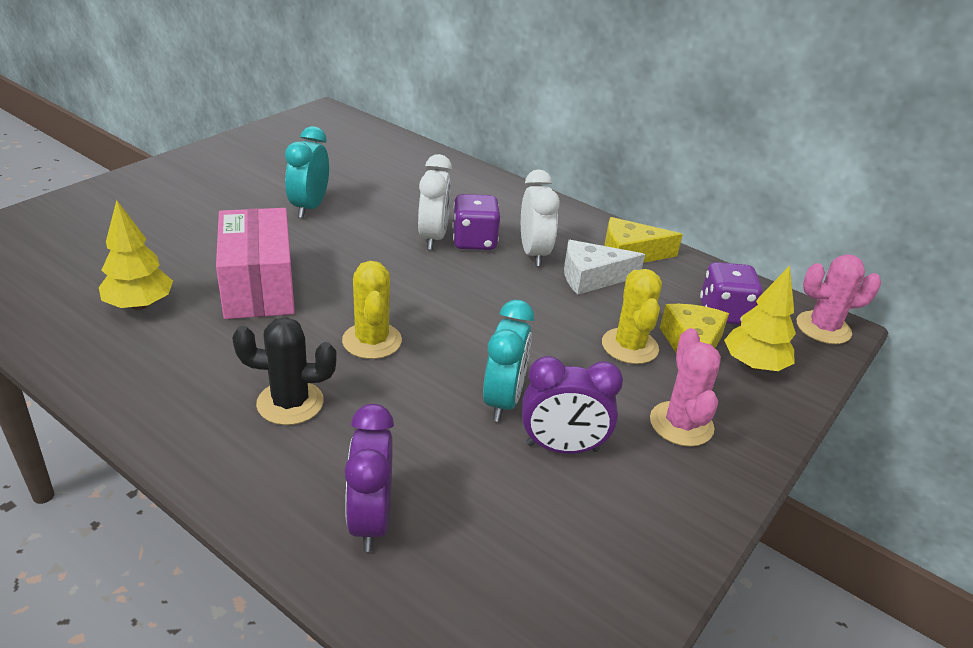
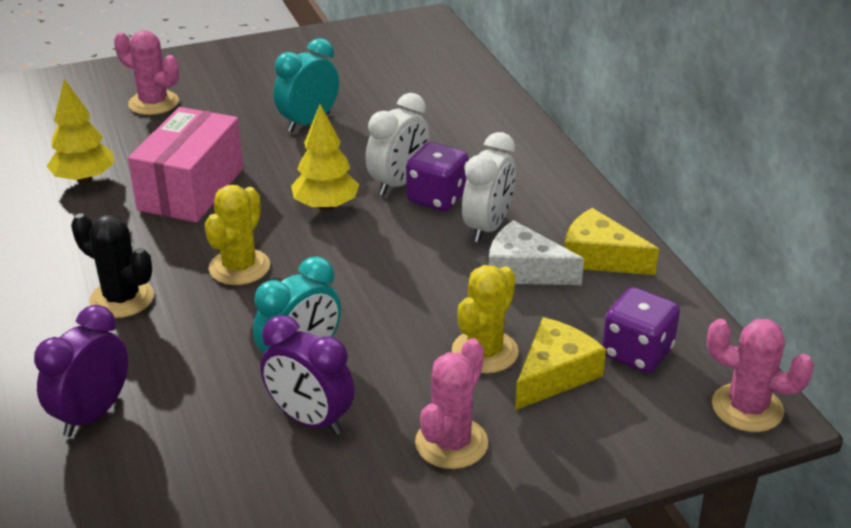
camera: 35 degrees right, 0 degrees up
(144, 221) = (153, 103): none -> pink cactus
(754, 365) = (605, 417): yellow tree -> yellow tree (326, 206)

